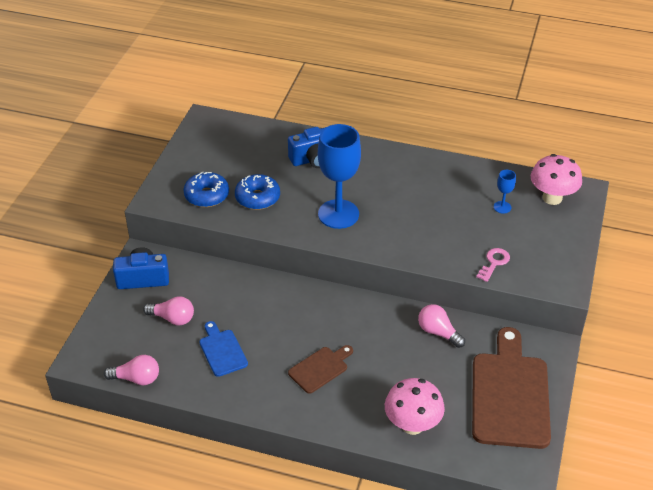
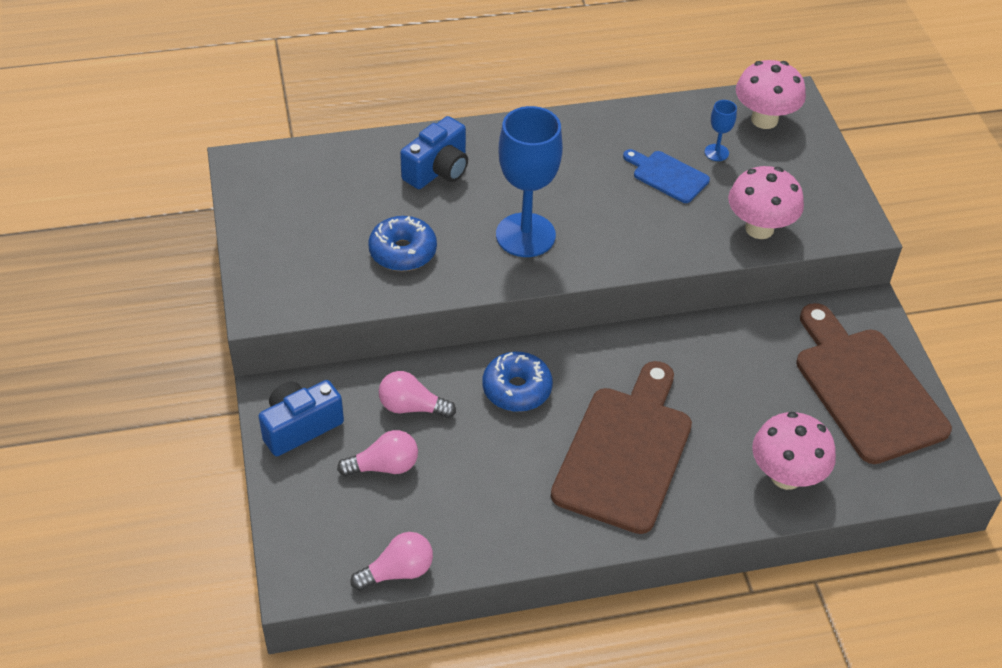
camera: 30 degrees left, 5 degrees up
(207, 195) = (330, 274): blue donut -> blue donut (517, 389)
(222, 351) = (484, 482): blue cutting board -> blue cutting board (667, 175)
(320, 368) = (625, 452): brown cutting board -> brown cutting board, size x2.03
(438, 332) = (731, 345): pink light bulb -> pink light bulb (411, 407)
(494, 263) = (759, 228): pink key -> pink mushroom

